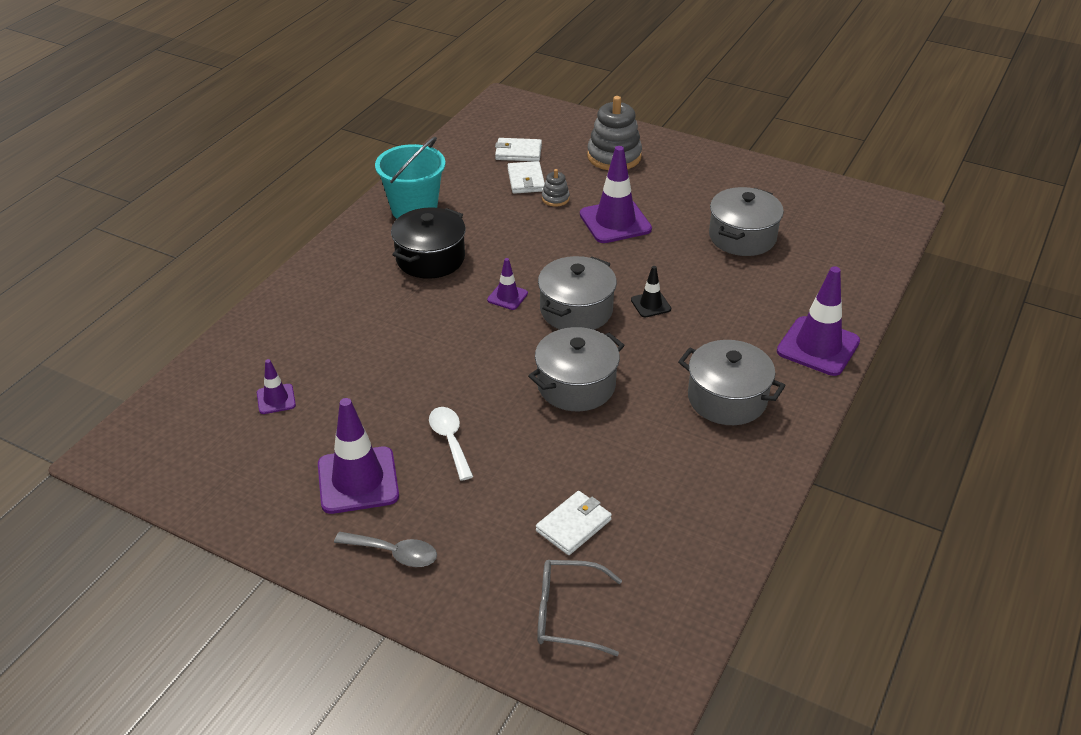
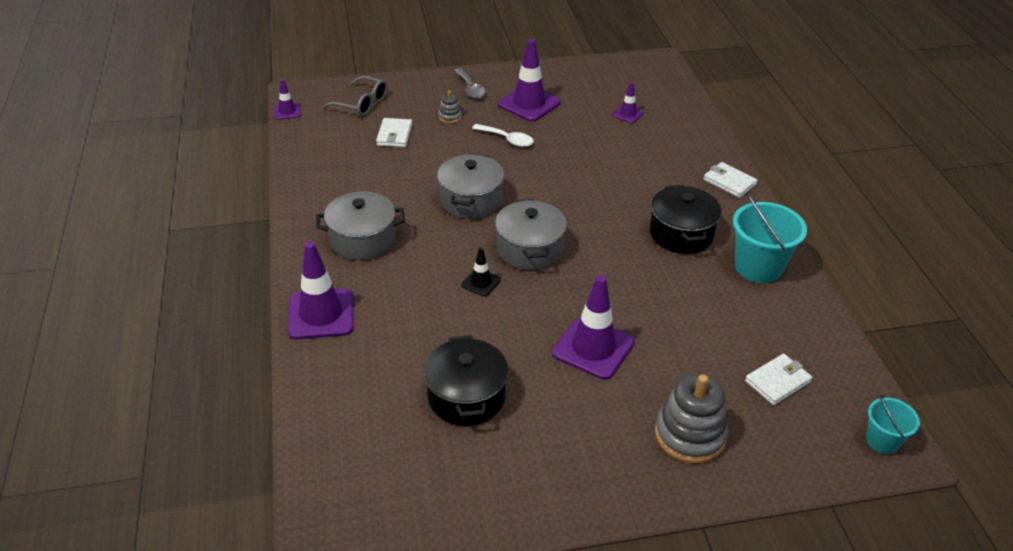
camera: 140 degrees right, 0 degrees up
(394, 553) = (470, 89): grey spoon -> grey spoon turned 90 degrees counterclockwise
(505, 108) = (882, 441): none -> turquoise bucket
(507, 297) = (589, 234): purple traffic cone -> purple traffic cone (287, 111)
(526, 180) = (723, 350): white wallet -> white wallet (729, 182)
(555, 198) = (672, 344): grey stacking toy -> grey stacking toy (450, 116)
(567, 614) = (362, 104): grey glasses -> grey glasses turned 60 degrees clockwise
(742, 237) = (466, 396): grey pot -> black pot

